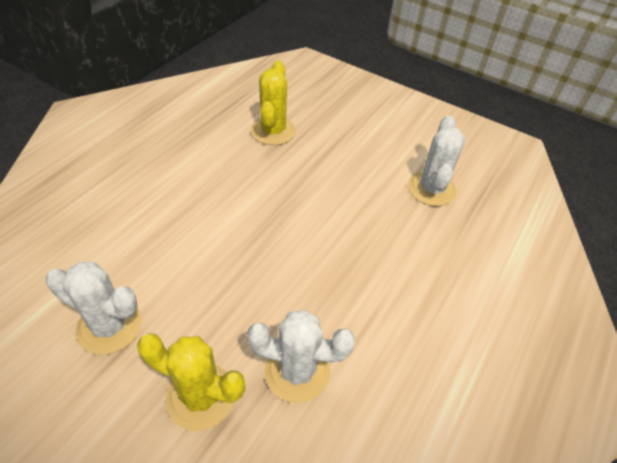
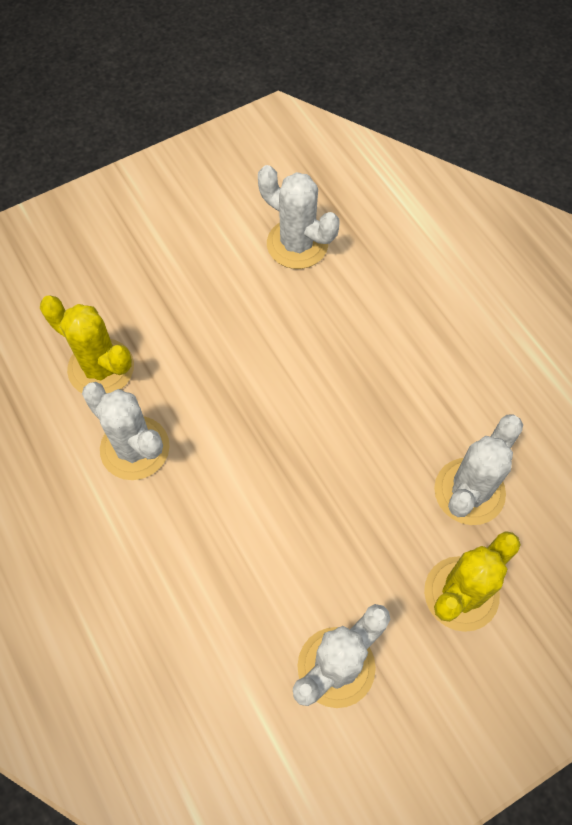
camera: 60 degrees left, 15 degrees up
(228, 163) = (135, 448): none -> white cactus

